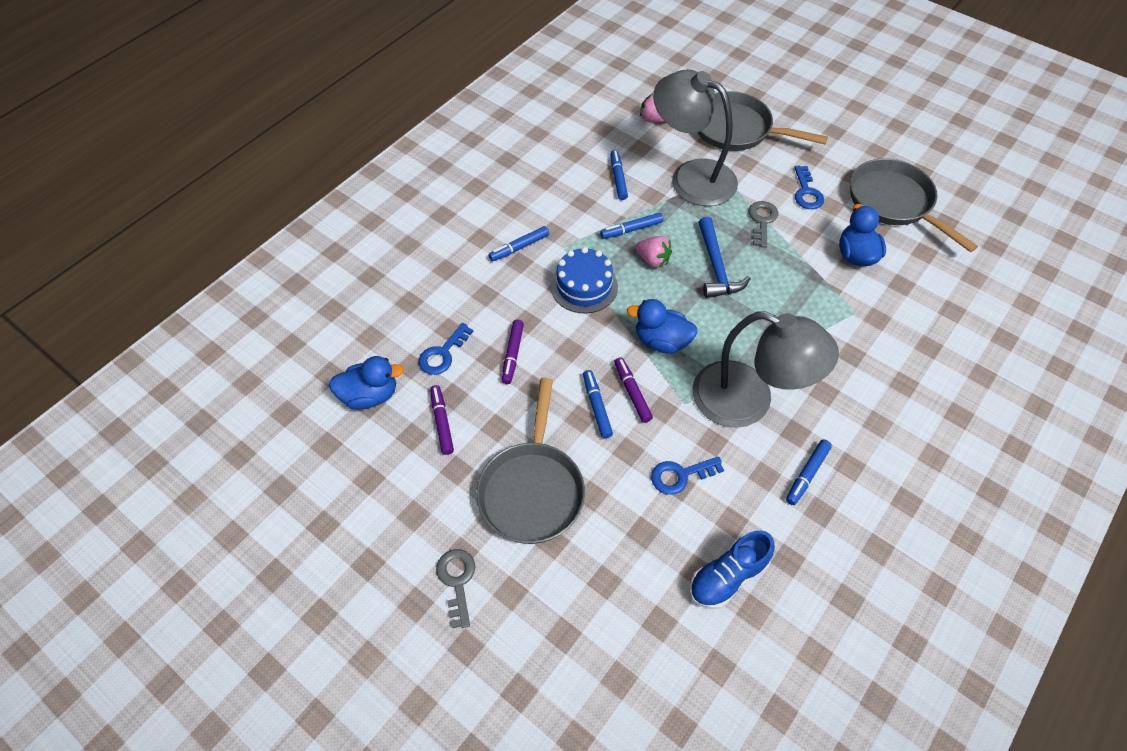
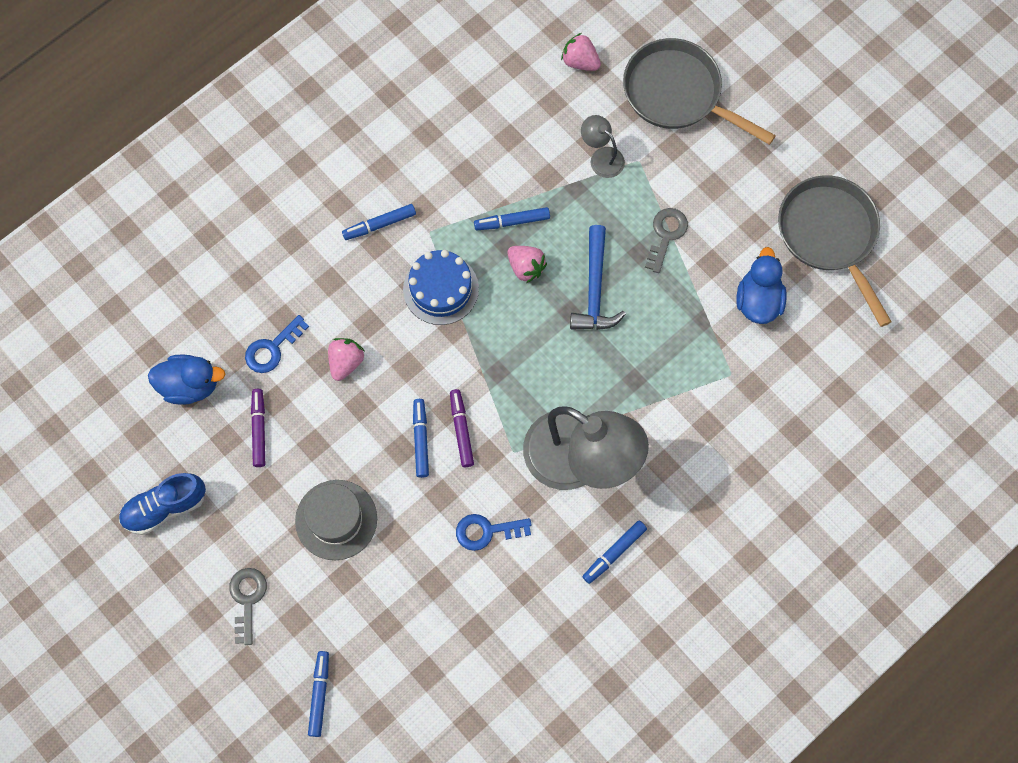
camera: 10 degrees right, 15 degrees up
(512, 354) = (346, 362): purple marker -> pink strawberry
(532, 490) = (336, 520): grey pan -> grey hat
(618, 178) = (514, 145): blue marker -> blue marker (319, 694)
(661, 341) = (508, 374): blue duck -> none
(691, 177) = (601, 157): grey lamp -> grey lamp, size x0.44
(727, 577) = (503, 642): blue shoe -> blue shoe (165, 507)
(806, 192) = (731, 203): blue key -> none

